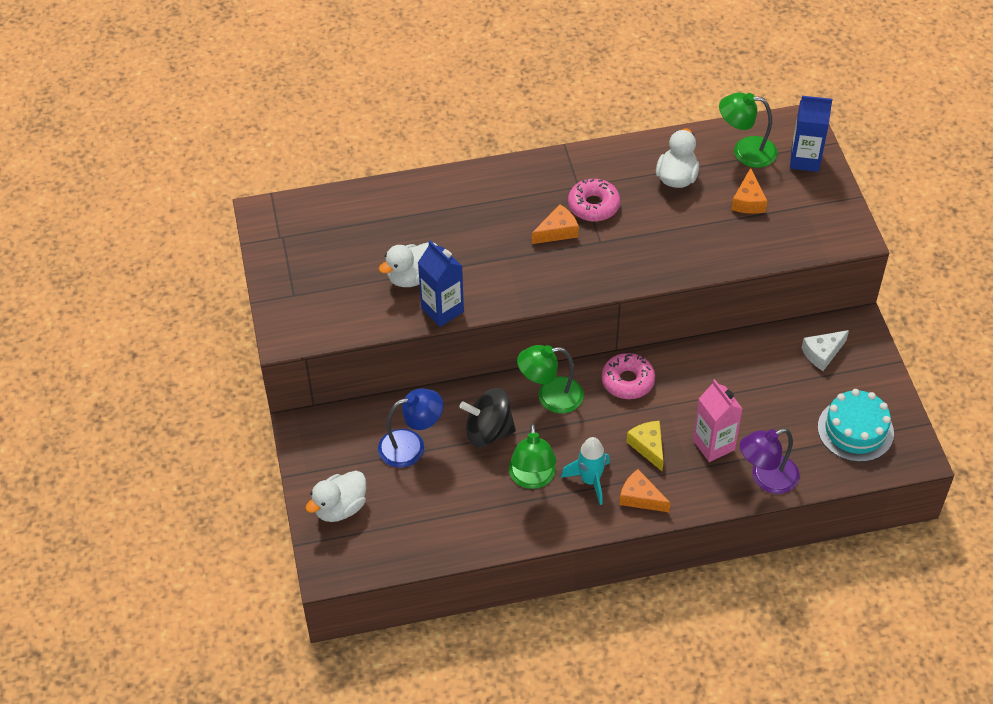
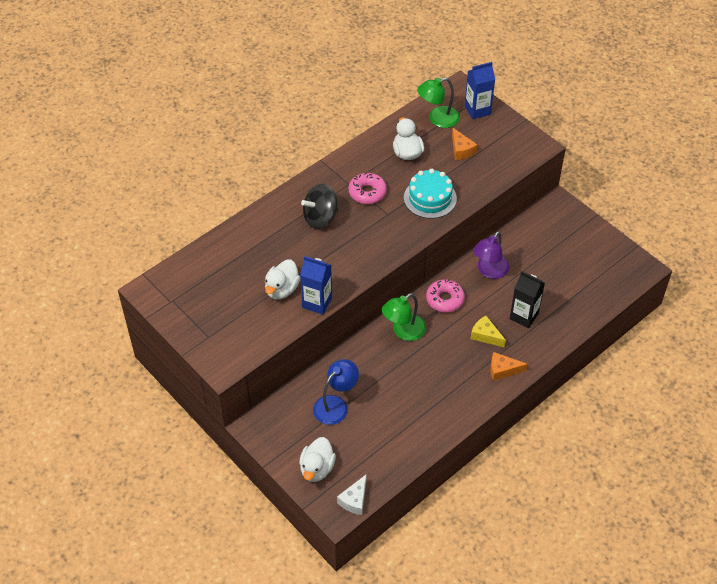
camera: 30 degrees left, 0 degrees up
(488, 432) = (379, 372): black spinning top -> black spinning top (320, 218)
(532, 478) = (428, 389): green lamp -> none
(557, 231) = (356, 219): orange cheese -> none
(590, 480) = (465, 374): turquoise rocket -> none
(713, 445) = (524, 316): pink carton -> black carton
(766, 478) = (568, 322): purple lamp -> purple lamp (489, 271)
(822, 353) = (549, 230): white cheese -> white cheese (354, 500)
(855, 430) = (599, 269): turquoise cake -> turquoise cake (430, 198)

